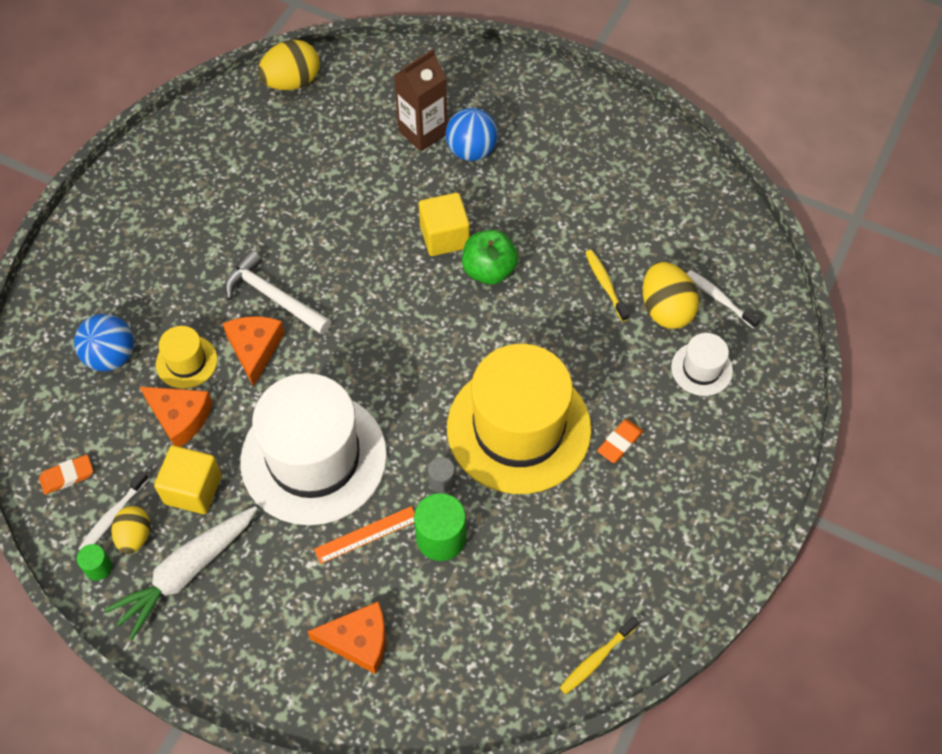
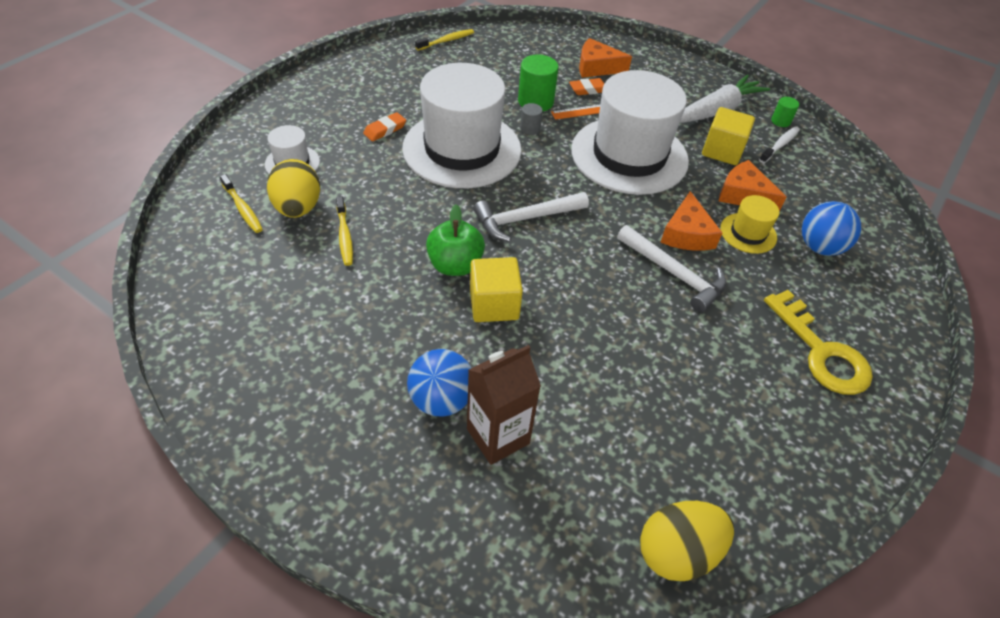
camera: 175 degrees left, 10 degrees down
(67, 476) = (824, 172): orange eraser -> orange eraser (588, 89)
(135, 536) = (759, 132): yellow egg -> none
(147, 239) = (820, 351): none -> yellow key
(429, 337) = (525, 219): none -> white hammer
(519, 428) = (462, 149): yellow hat -> white hat
(719, 299) = (243, 209): white toothbrush -> yellow toothbrush

